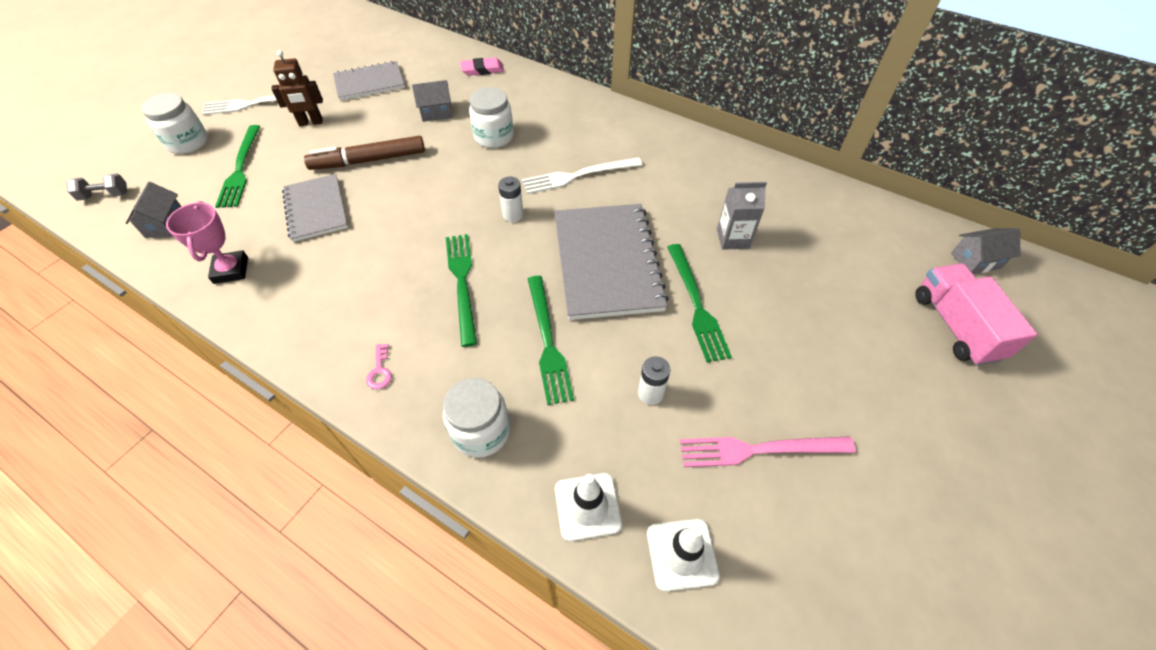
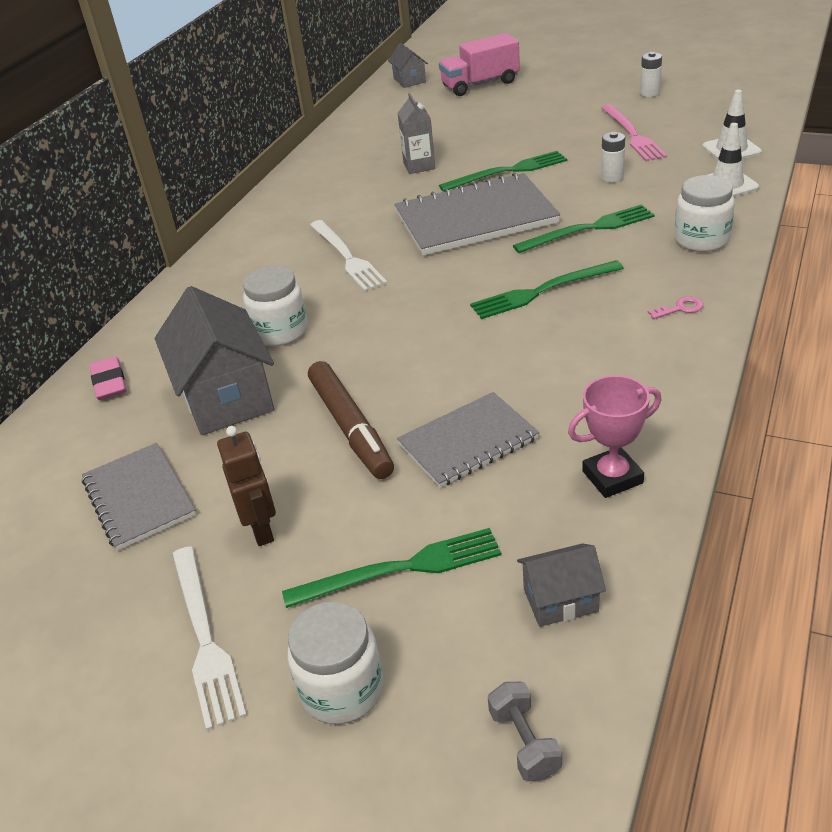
camera: 95 degrees left, 15 degrees down
(436, 112) = (226, 397): grey house -> grey house, size x1.97
(513, 215) = (426, 284): white battery -> white battery (649, 93)

